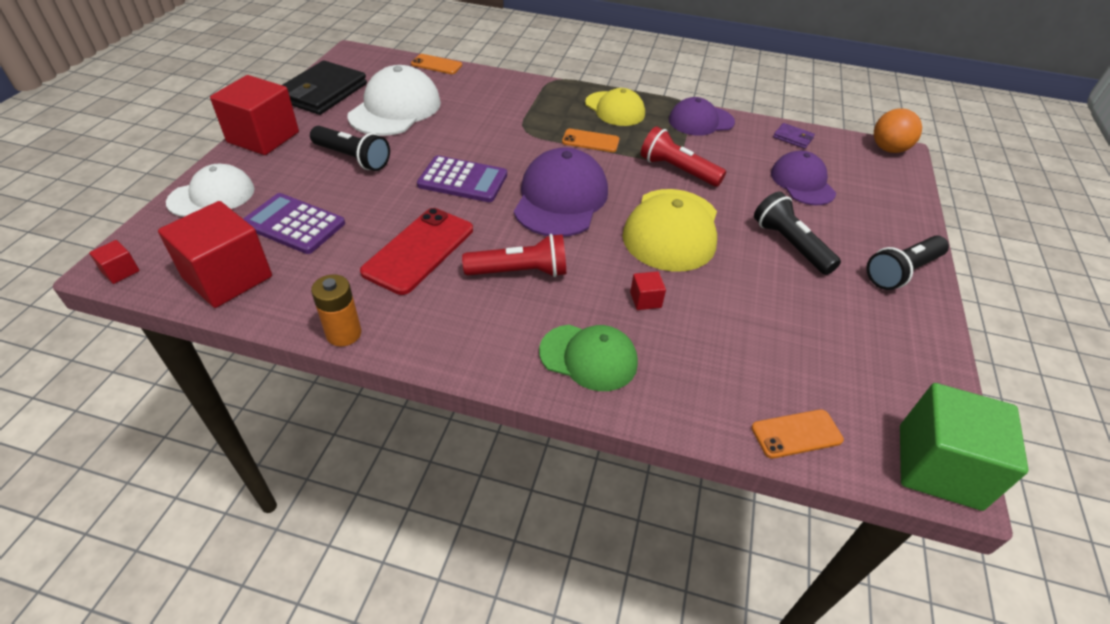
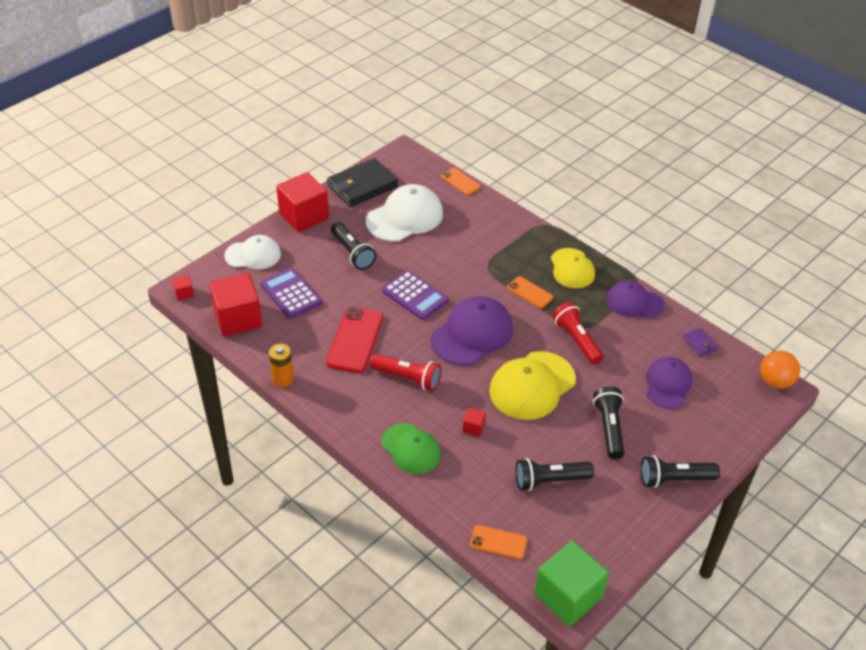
camera: 30 degrees right, 0 degrees up
(419, 250) = (355, 340): red phone -> red phone turned 45 degrees counterclockwise
(784, 327) = (550, 481): none -> black flashlight

